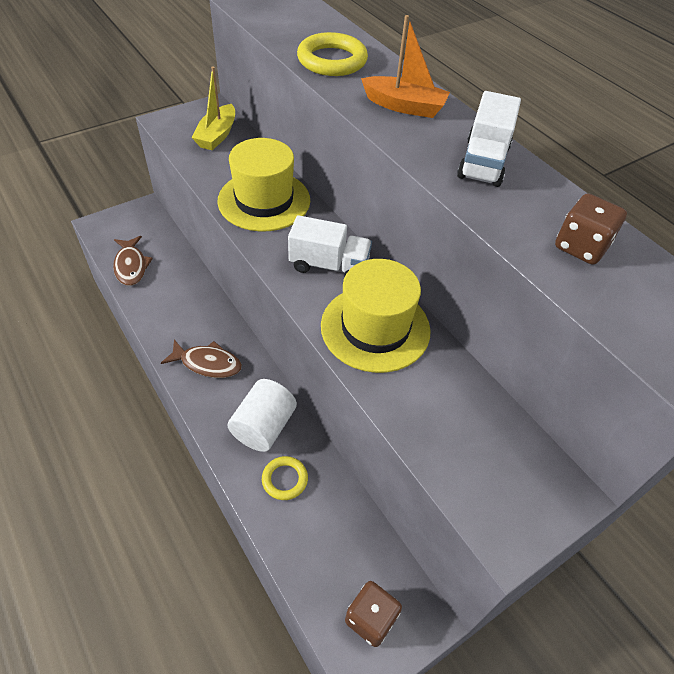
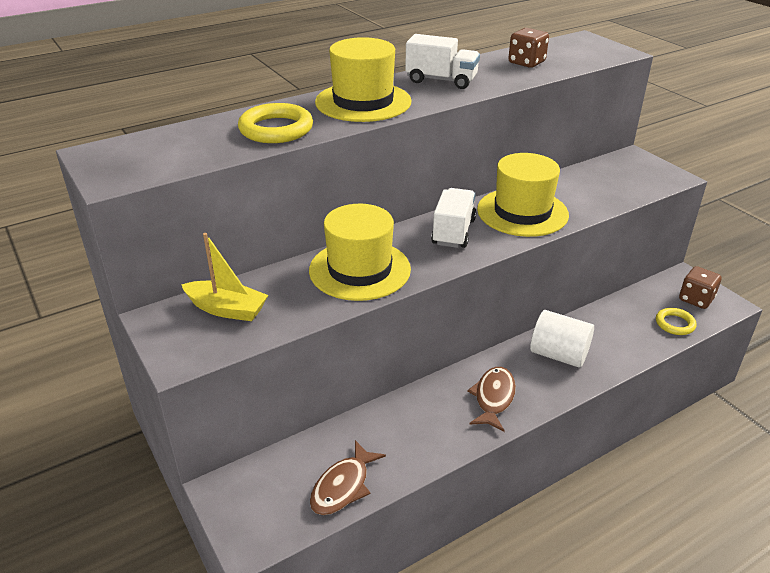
camera: 85 degrees left, 15 degrees down
(131, 266) = (343, 486): brown fish -> brown fish turned 135 degrees clockwise
(285, 479) = (606, 341): yellow ring -> yellow ring (675, 324)
(404, 106) = (363, 102): orange boat -> yellow hat

